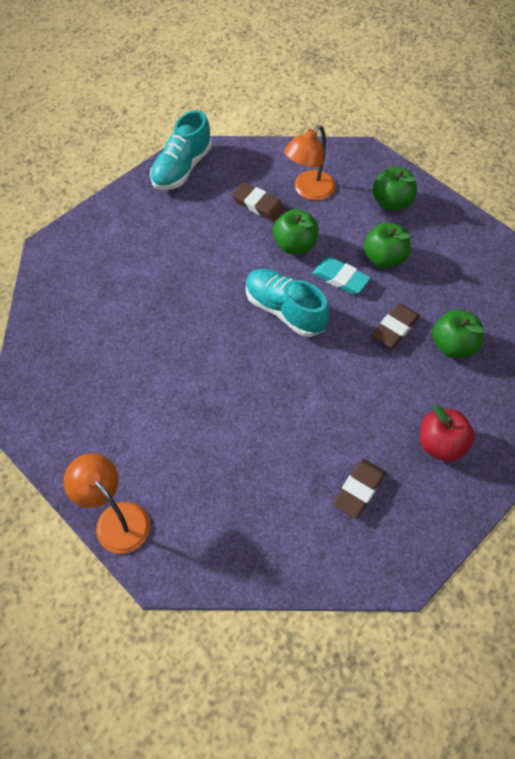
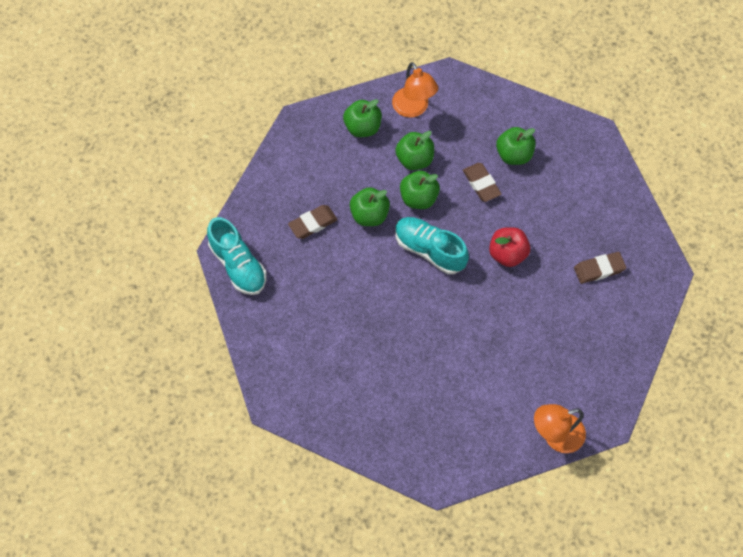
camera: 65 degrees left, 5 degrees up
(285, 310) = (429, 250): turquoise shoe -> turquoise shoe turned 60 degrees clockwise
(309, 191) = (318, 180): orange lamp -> orange lamp (413, 109)
(340, 278) = (418, 198): turquoise eraser -> green apple
(359, 489) = (599, 269): brown eraser -> brown eraser turned 75 degrees counterclockwise
(440, 444) = (587, 203): red apple -> red apple (507, 254)

